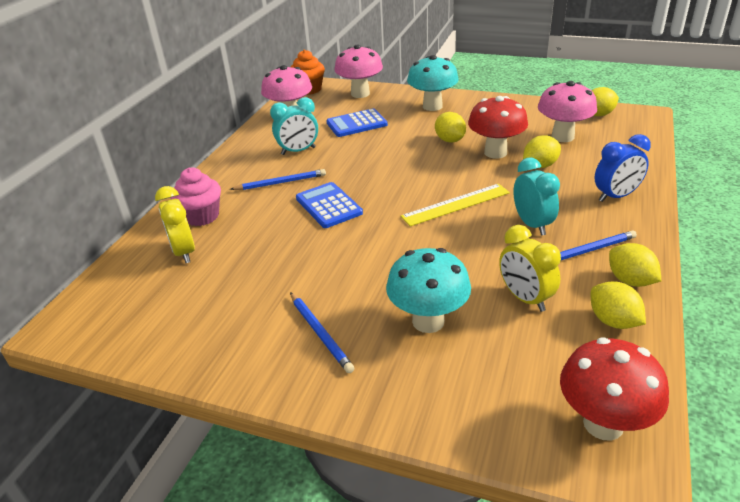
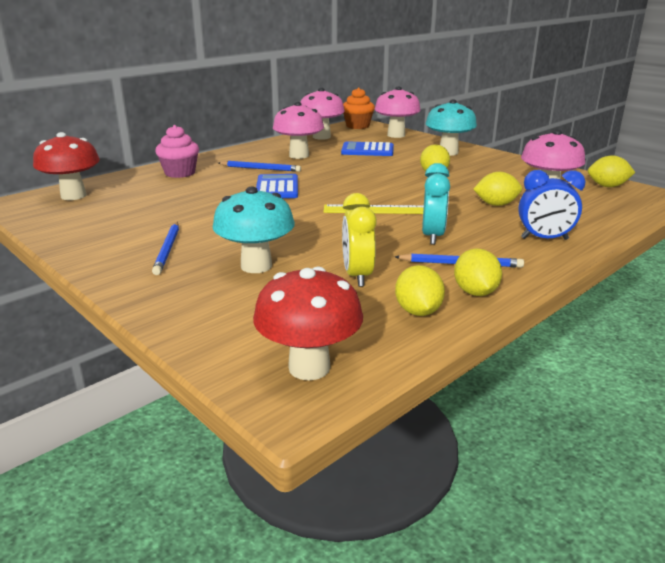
camera: 25 degrees right, 10 degrees down
(184, 252) = (141, 187): yellow clock -> none
(298, 151) = (299, 155): turquoise clock -> pink mushroom
(495, 152) = (465, 189): red mushroom -> red mushroom (73, 196)

